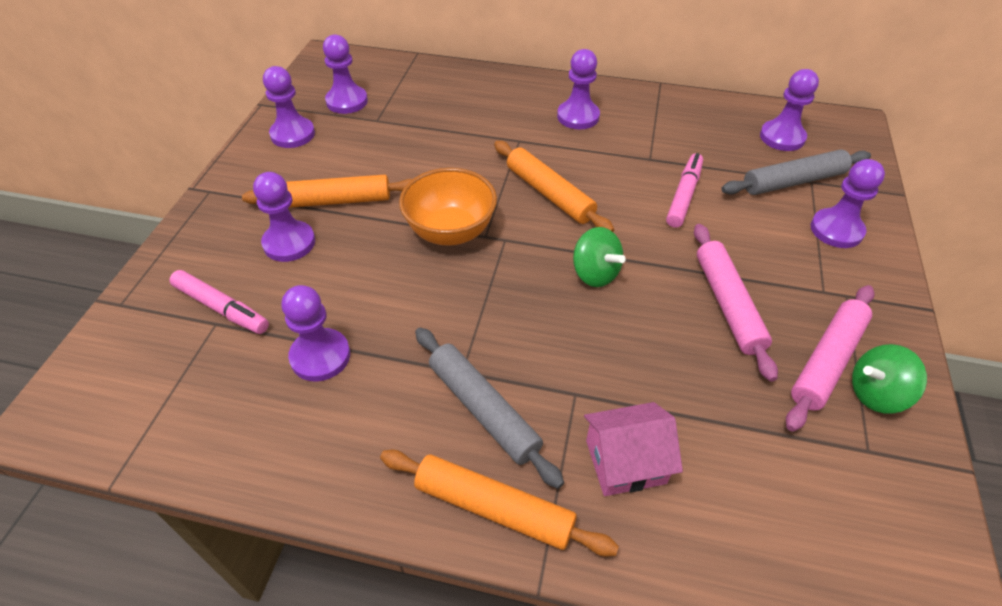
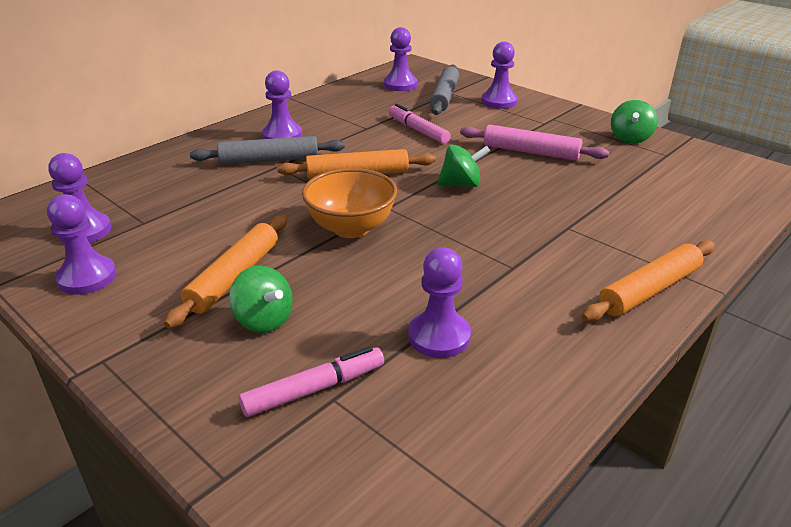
camera: 60 degrees left, 15 degrees down
(289, 243) = (264, 320): purple pawn -> green spinning top
(483, 410) = (558, 268): grey rolling pin -> grey rolling pin (269, 160)
(625, 461) = (636, 228): pink house -> none
(827, 361) = (598, 141): pink rolling pin -> none

